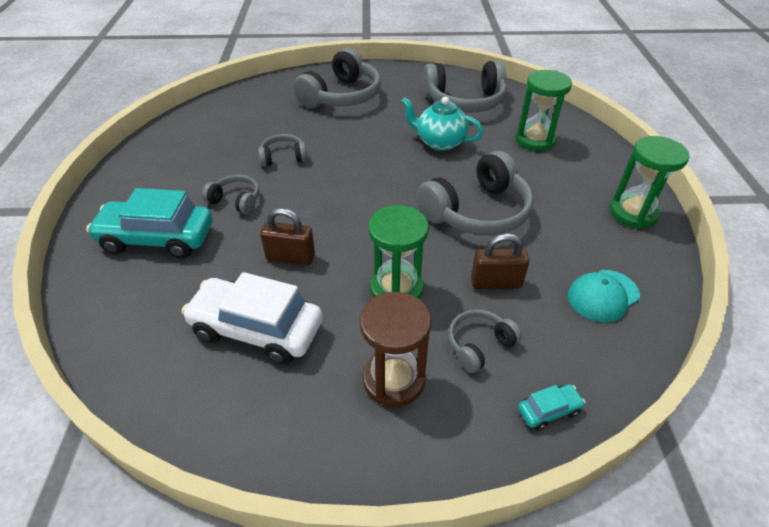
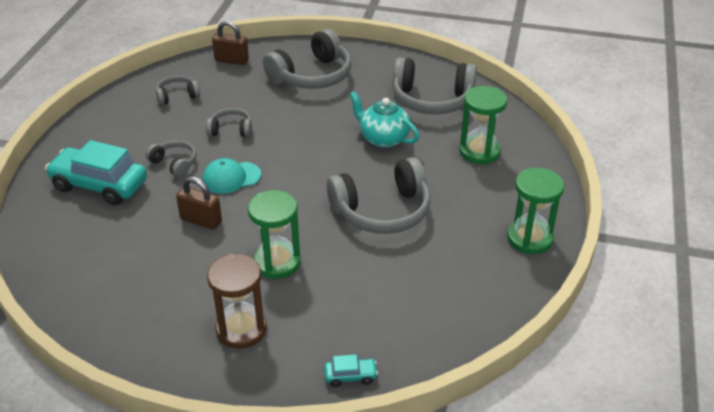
camera: 15 degrees right, 5 degrees down
(257, 329) = (152, 272): white car -> none
(479, 345) = (322, 319): grey headphones -> grey headphones (177, 96)
(496, 282) = (364, 274): brown padlock -> brown padlock (231, 60)
(603, 295) = (452, 303): turquoise cap -> turquoise cap (231, 177)

